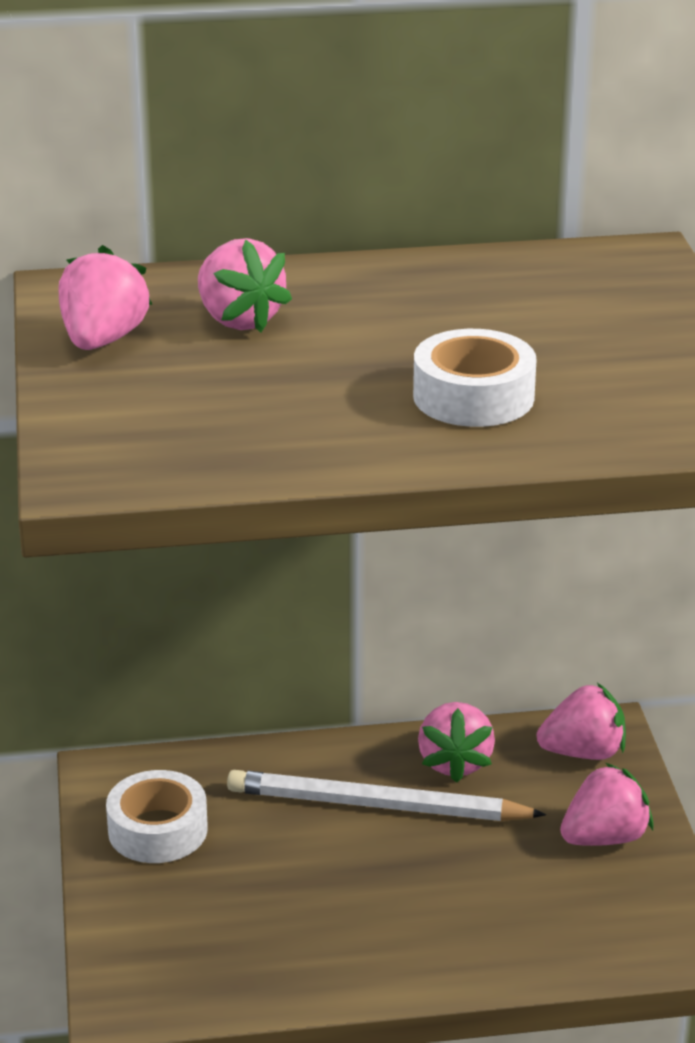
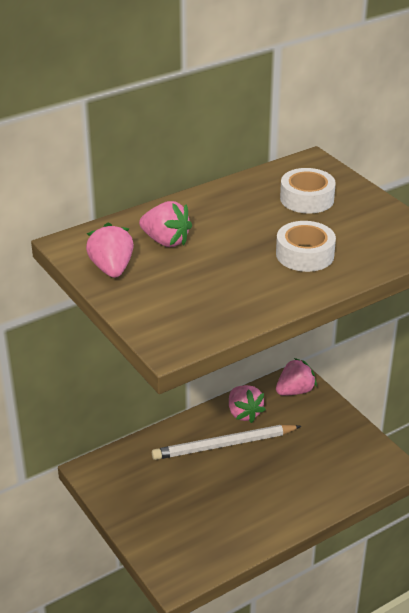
camera: 25 degrees left, 5 degrees up
(158, 830) = (133, 490): white tape -> white tape (307, 199)
(604, 838) = (329, 428): pink strawberry -> none

